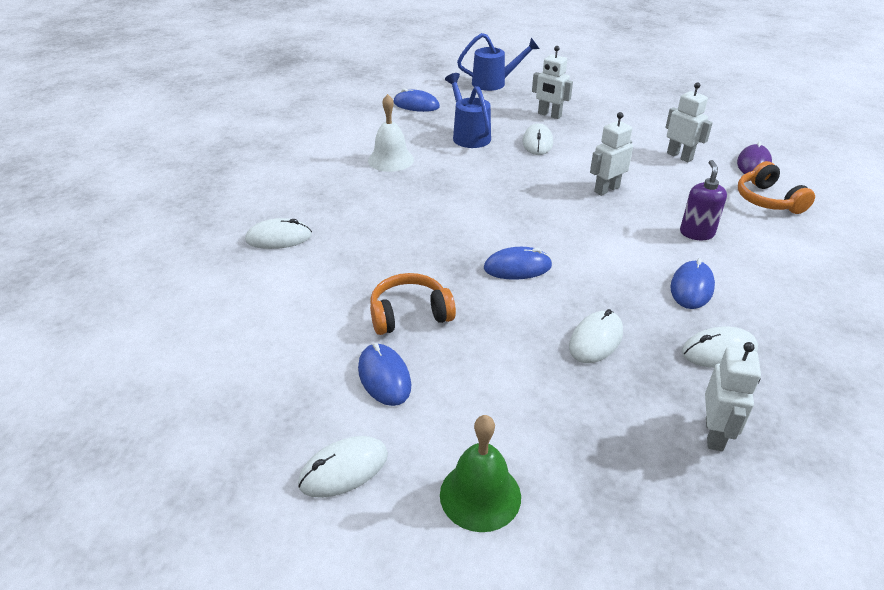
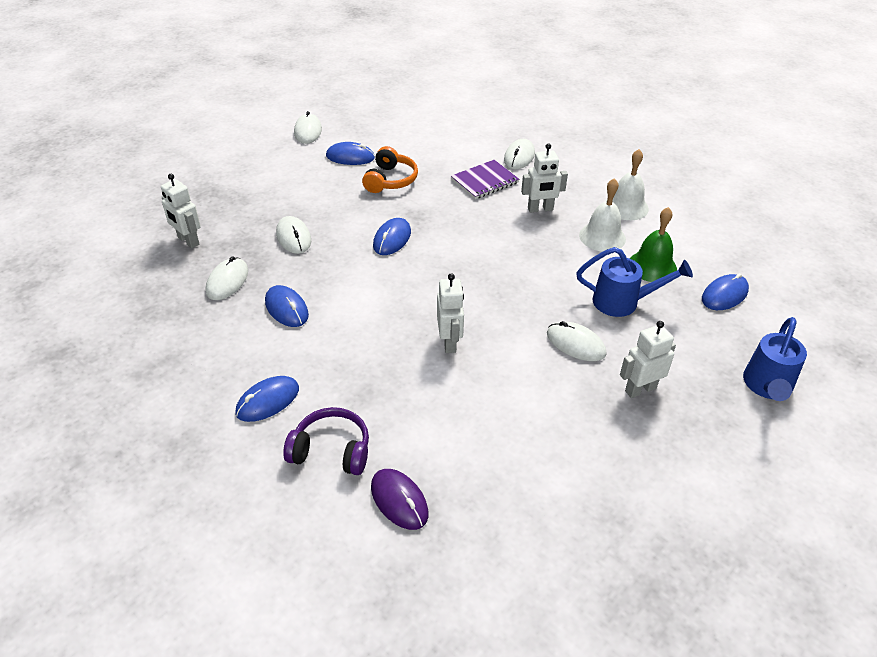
camera: 120 degrees right, 5 degrees up
(330, 159) = (626, 207): none -> white bell
(352, 245) = (484, 181): none -> purple notebook
(480, 495) = (252, 158): green bell -> green bell (652, 266)
(679, 156) = (466, 443): white robot -> white robot (540, 209)
(696, 233) = (337, 357): purple soap dispenser -> none
(768, 200) = (331, 450): orange headphones -> purple headphones
(783, 246) = (268, 401): none -> blue mouse

